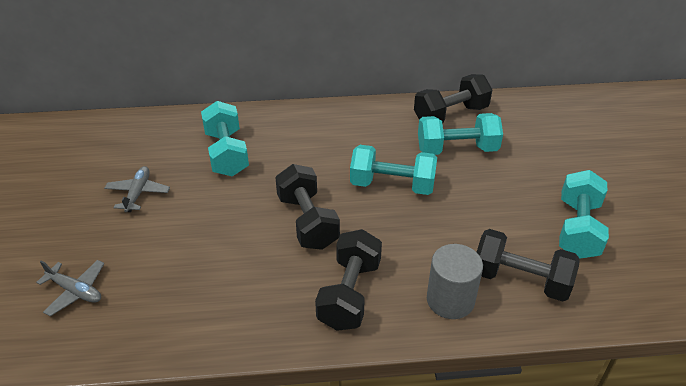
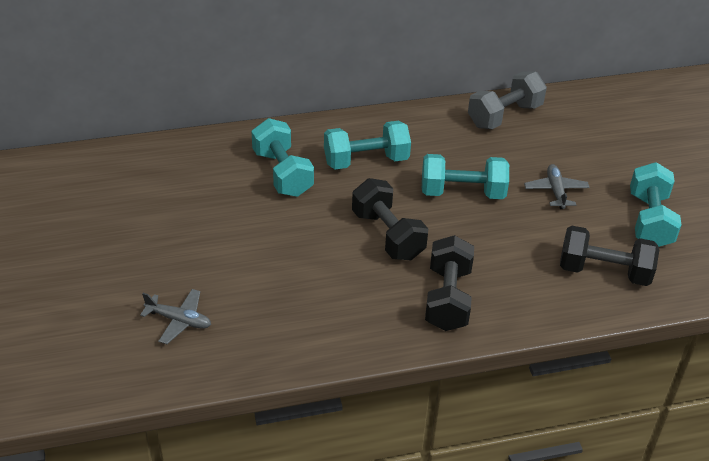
camera: 10 degrees left, 0 degrees up
(138, 193) = (204, 221): grey plane -> grey plane (556, 191)
(450, 115) = (504, 115): black dumbbell -> grey dumbbell
(450, 300) = (543, 295): grey cylinder -> none
(457, 149) = (518, 151): turquoise dumbbell -> turquoise dumbbell (366, 161)

